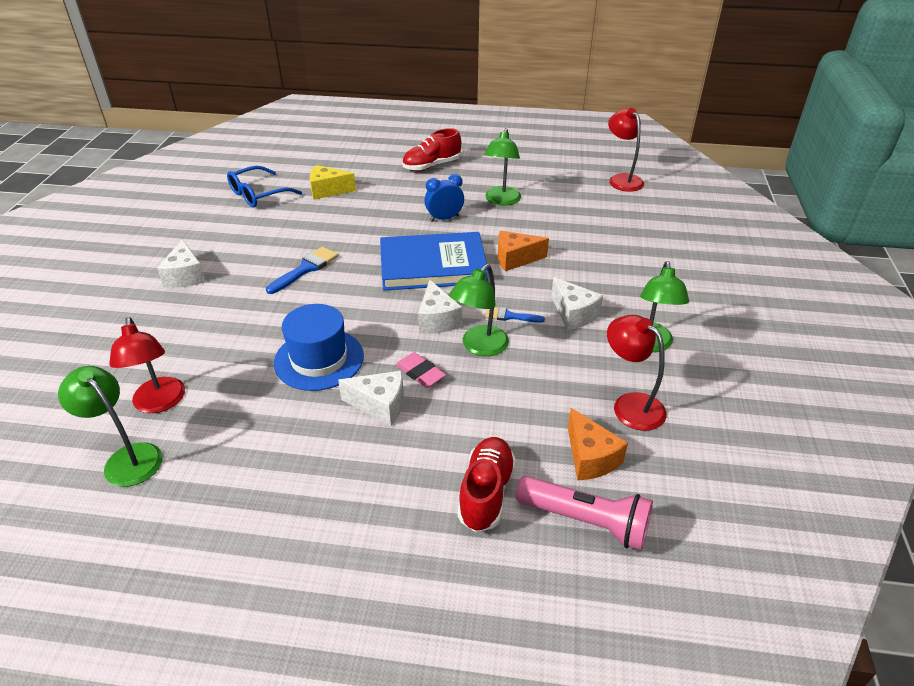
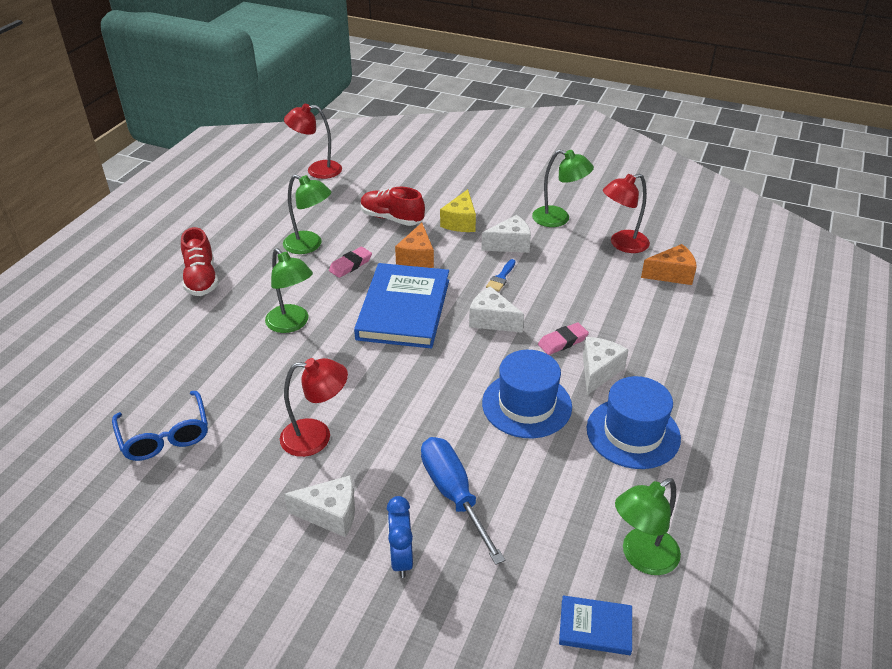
camera: 75 degrees left, 0 degrees up
(57, 432) = (595, 627): none -> blue book
(159, 403) = (565, 533): red lamp -> red lamp (316, 437)
(204, 332) = (454, 495): none -> blue screwdriver
(290, 440) = (633, 433): none -> blue hat
(305, 269) = (366, 402): blue brush -> none
(327, 191) = (200, 369): yellow cheese -> yellow cheese (460, 222)
(437, 320) = (492, 320): white cheese -> white cheese turned 150 degrees counterclockwise
(444, 218) = (321, 288): blue clock -> blue clock (401, 558)
(479, 347) = (537, 302): green lamp -> green lamp (292, 324)
(484, 226) = (350, 265): none -> pink eraser
(486, 493) = (700, 329): red shoe -> red shoe (392, 218)
(586, 521) = (727, 289): pink flashlight -> none

